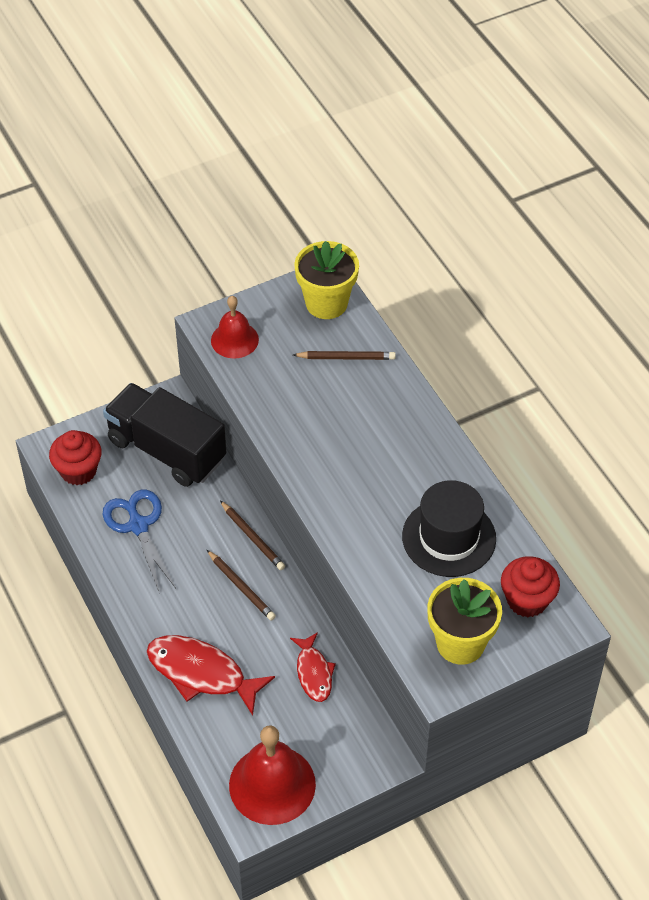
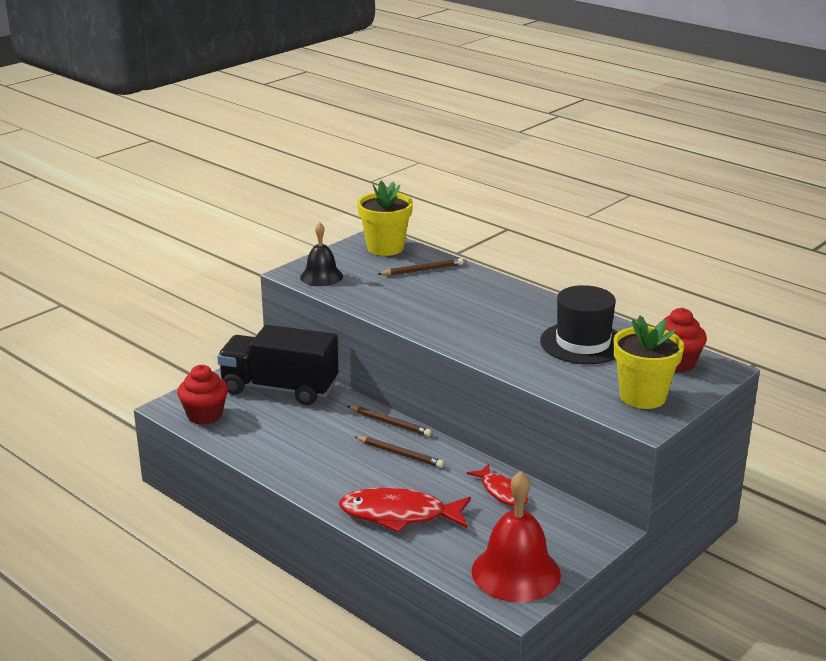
camera: 20 degrees left, 25 degrees down
(138, 526) = (281, 437): blue scissors -> none
(234, 340) = (321, 276): red bell -> black bell

